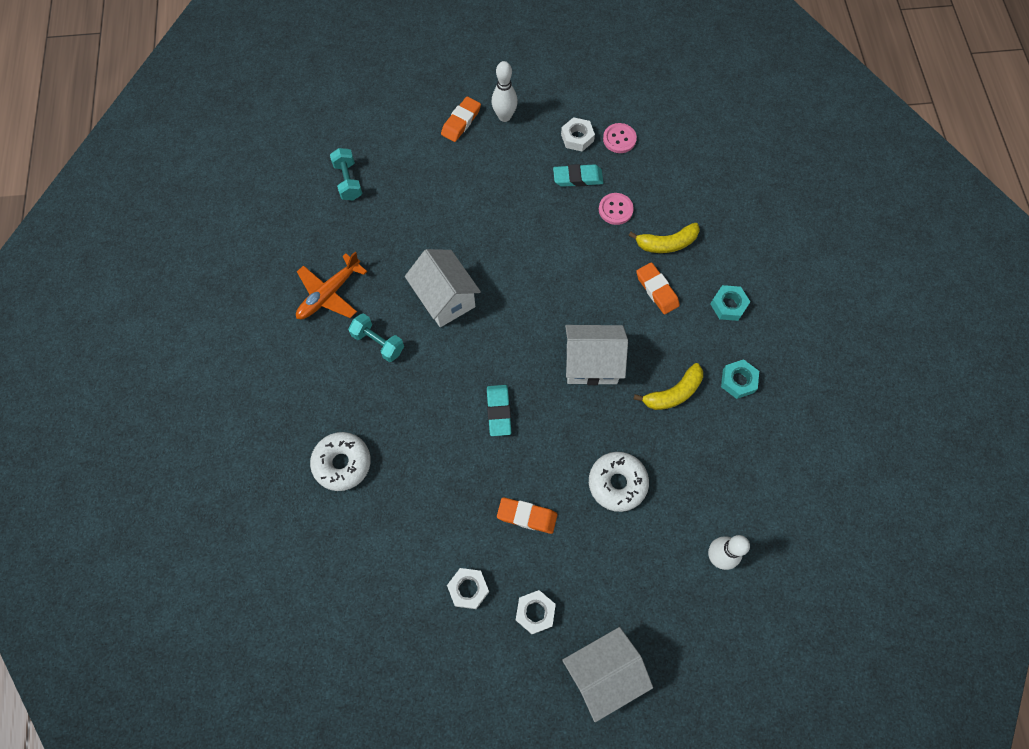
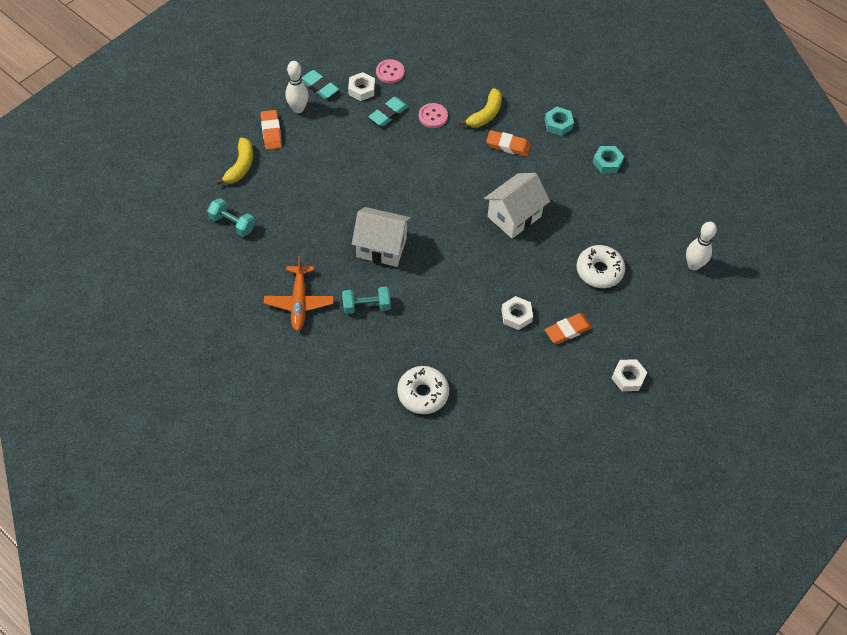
camera: 45 degrees left, 10 degrees down
(468, 589) = (577, 398): white nut -> white nut (516, 315)
(499, 411) = (487, 286): turquoise eraser -> turquoise eraser (319, 87)
(603, 673) = (697, 377): white house -> none
(673, 393) = (578, 196): yellow banana -> yellow banana (240, 166)

